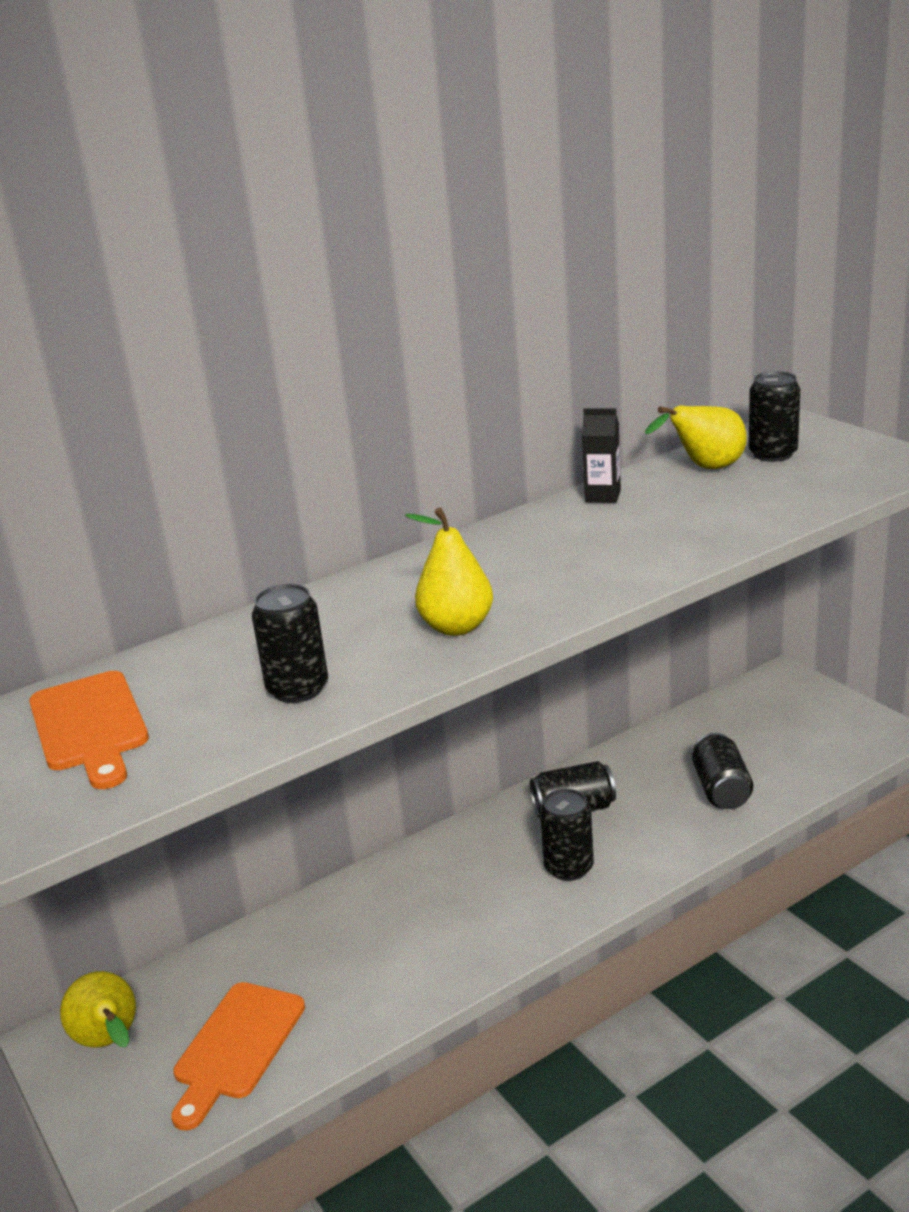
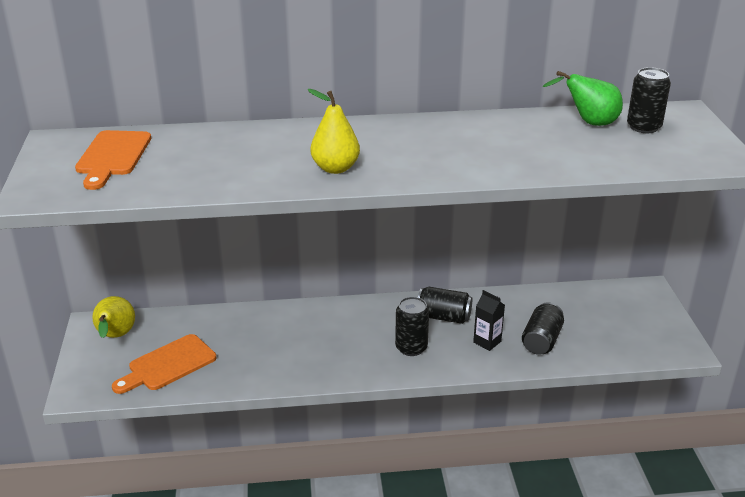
camera: 25 degrees right, 5 degrees up
(298, 689) = (222, 173): black can -> none
(603, 496) = (505, 120): black carton -> black carton (487, 342)
(705, 468) = (589, 123): yellow pear -> green pear

